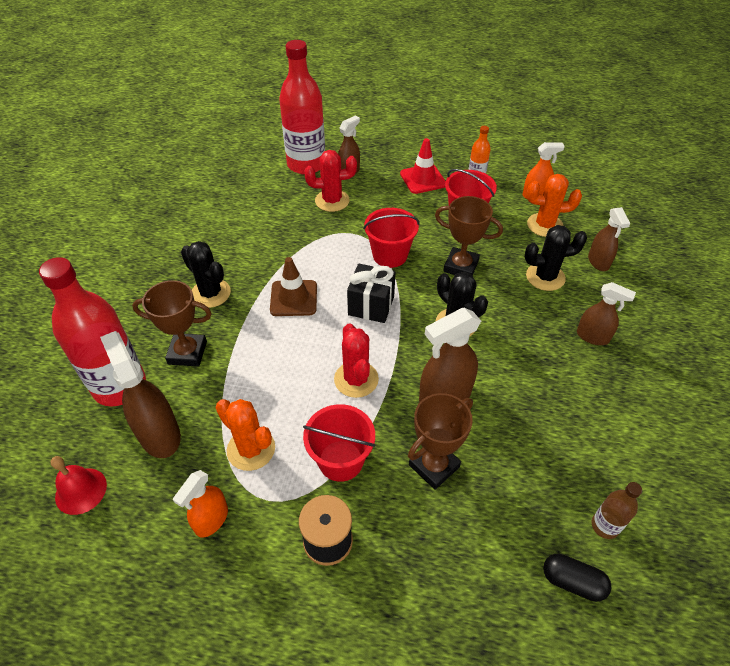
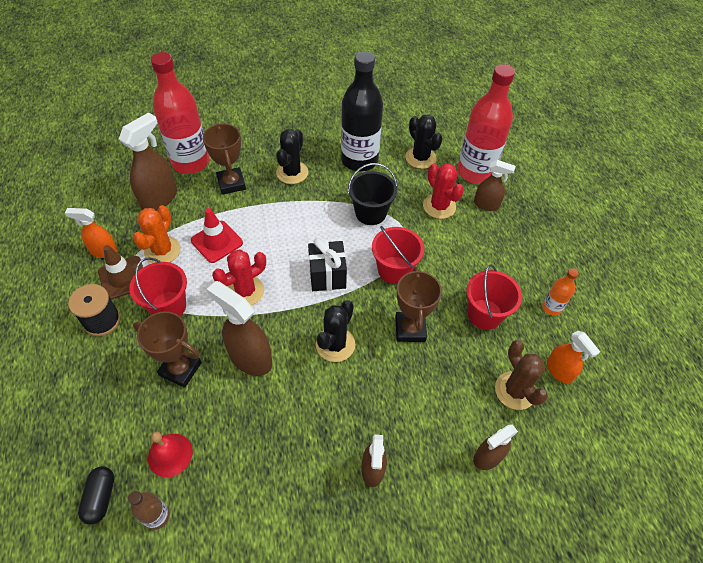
camera: 65 degrees right, 5 degrees up
(81, 491) = (109, 180): red bell -> red bell (170, 455)
(232, 235) = (359, 160): none -> black bottle
(293, 298) = (311, 222): brown traffic cone -> brown traffic cone (123, 278)
(310, 249) = (370, 213): none -> black bucket
(423, 179) = (515, 263): red traffic cone -> red traffic cone (217, 242)
(545, 225) = (515, 390): orange cactus -> brown cactus
(545, 277) = (435, 407): black cactus -> black cactus (420, 158)

